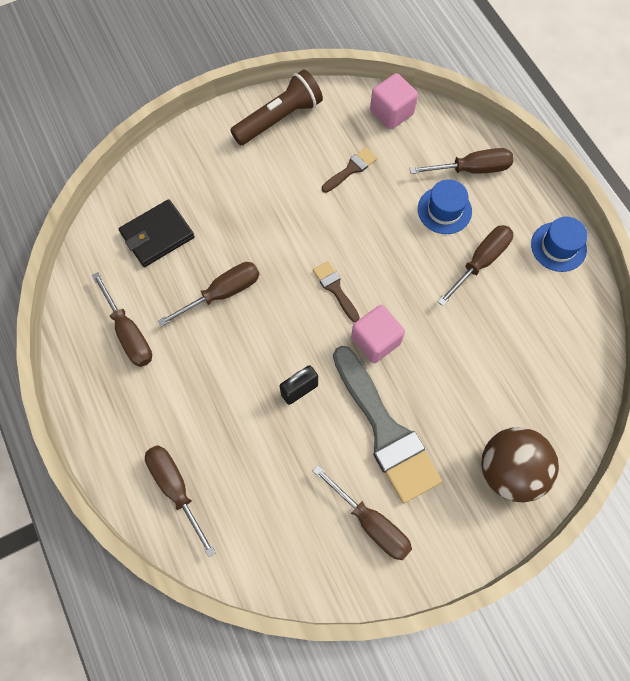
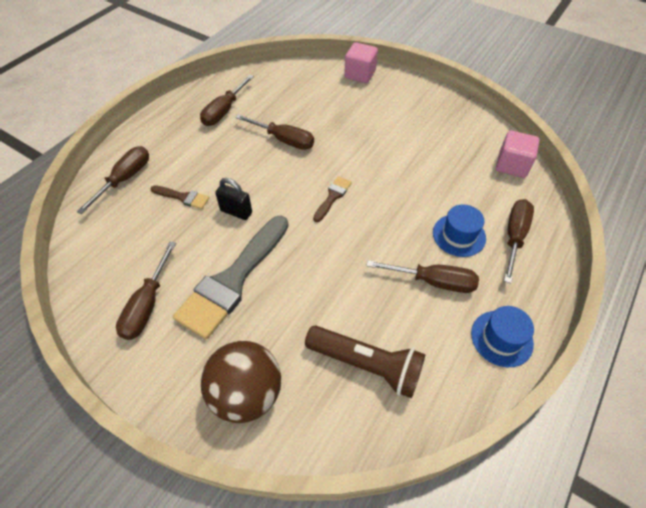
camera: 60 degrees right, 15 degrees down
(157, 235) = (302, 93): black wallet -> none
(279, 118) = (442, 110): brown flashlight -> brown flashlight (366, 365)
(351, 169) = (440, 163): brown brush -> brown brush (183, 197)
(375, 340) = (307, 240): pink cube -> pink cube (360, 74)
(471, 169) = (514, 237): brown screwdriver -> brown screwdriver turned 120 degrees counterclockwise

